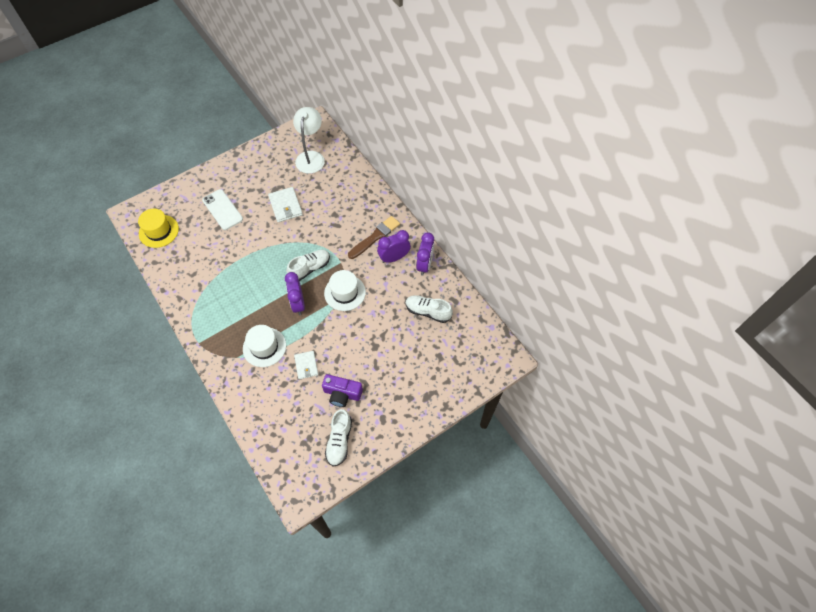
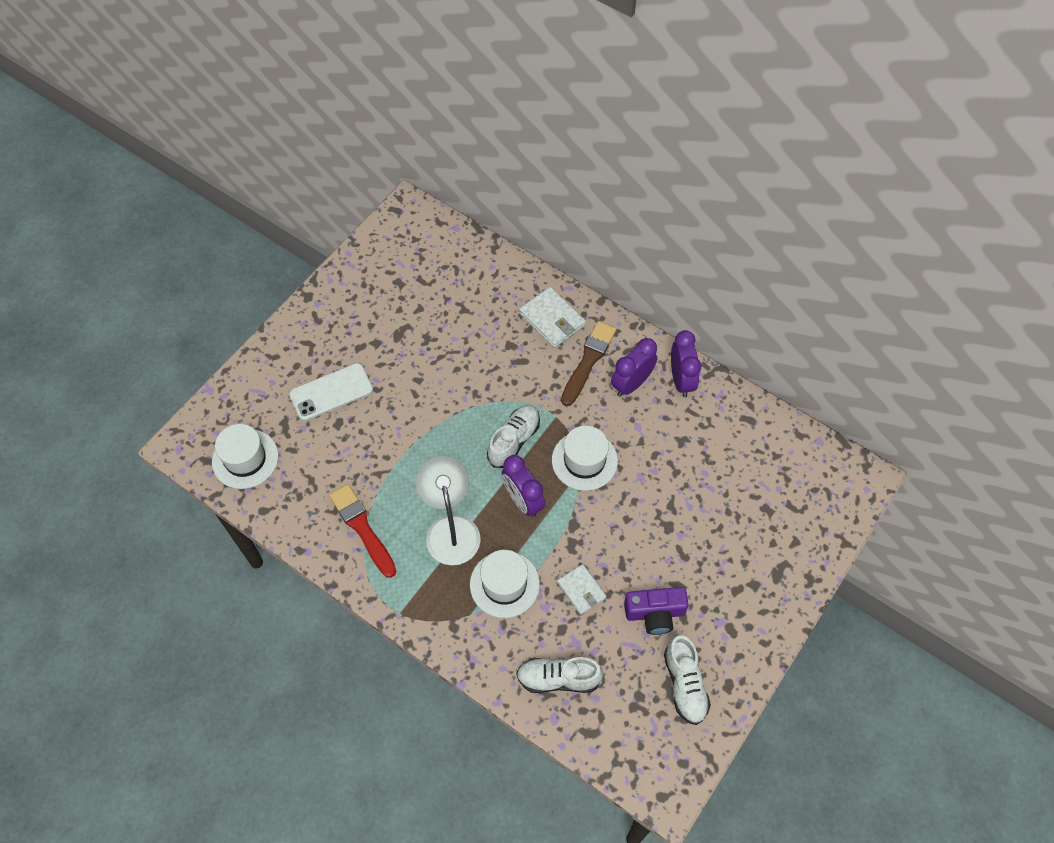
camera: 20 degrees left, 0 degrees up
(158, 231) = (245, 459): yellow hat -> white hat
(202, 289) = (362, 528): none -> red brush
(222, 210) = (331, 392): white phone -> white phone turned 60 degrees counterclockwise
(285, 206) = (428, 355): white wallet -> white wallet (552, 319)
(311, 157) = (430, 266): white lamp -> white lamp (451, 528)
(428, 312) = (719, 449): white shoe -> white shoe (558, 678)

